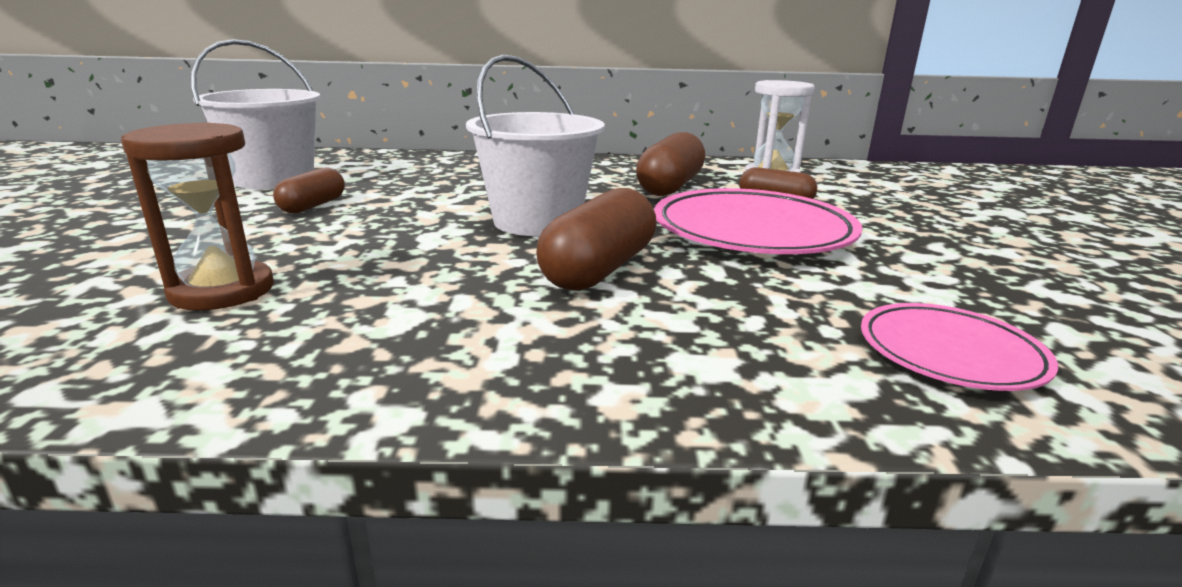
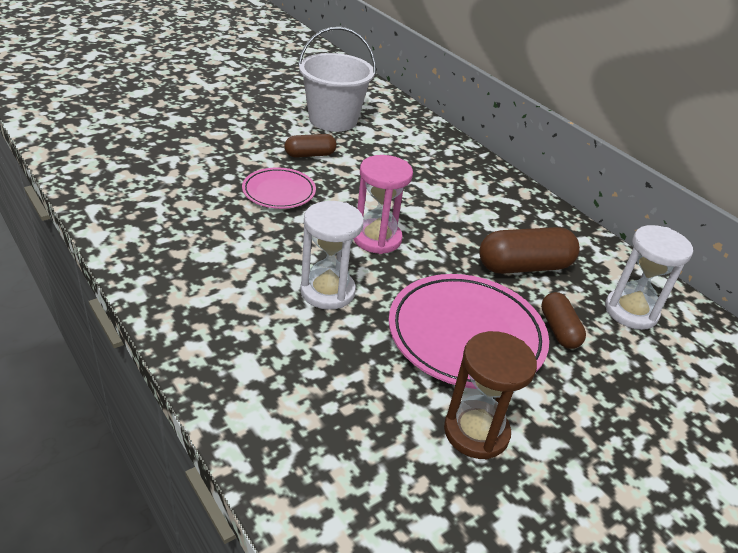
camera: 50 degrees right, 15 degrees up
(222, 291) = (192, 193): brown hourglass -> brown hourglass (476, 432)
(537, 221) = (377, 239): white bucket -> pink hourglass
(599, 269) = (327, 291): brown capsule -> white hourglass
(950, 354) = (340, 464): pink plate -> pink plate (279, 192)

